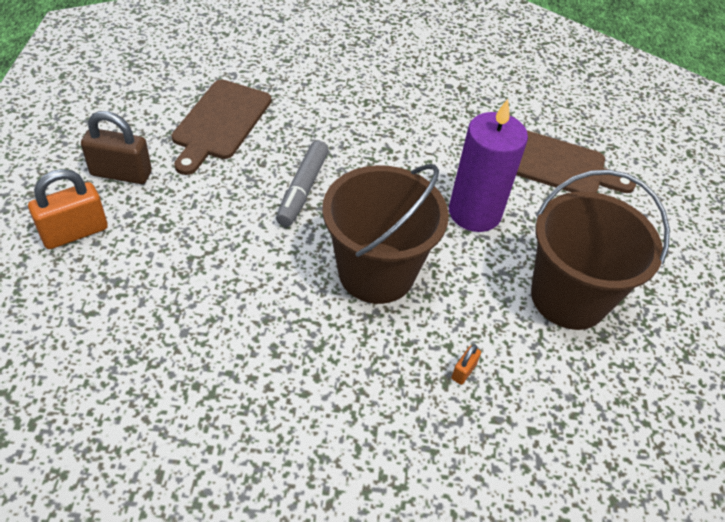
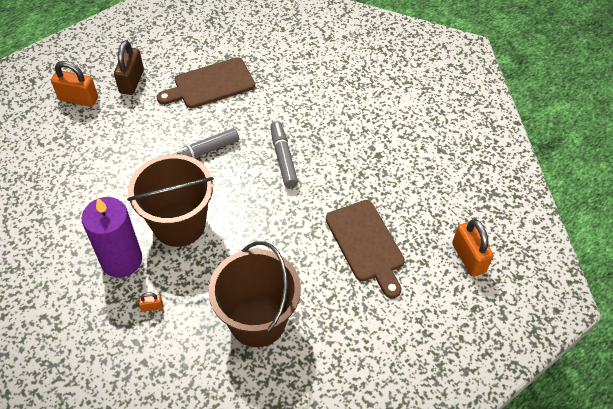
camera: 50 degrees right, 5 degrees up
(121, 173) = (131, 81): brown padlock -> brown padlock turned 45 degrees clockwise
(388, 143) = (283, 158): none -> grey marker
(474, 213) = (274, 234): purple candle -> purple candle (121, 260)
(634, 120) = (468, 258): none -> orange padlock

